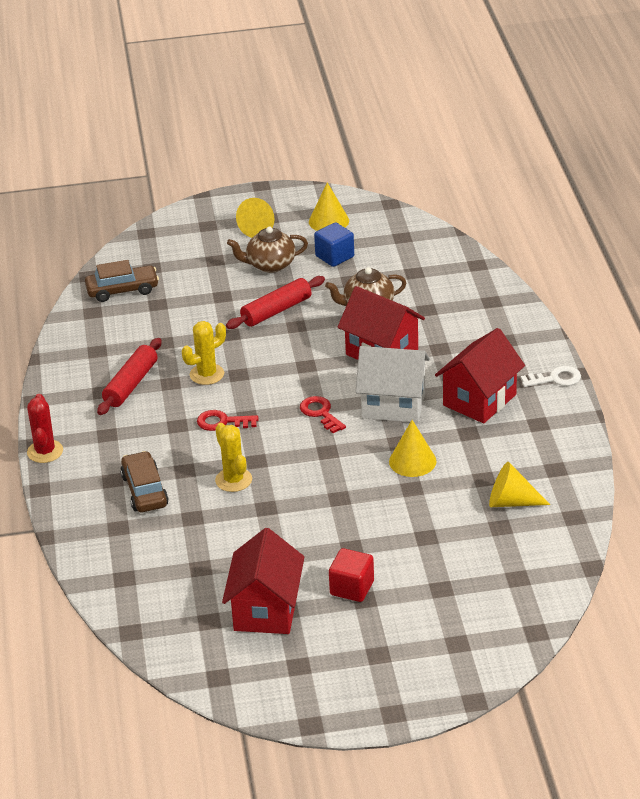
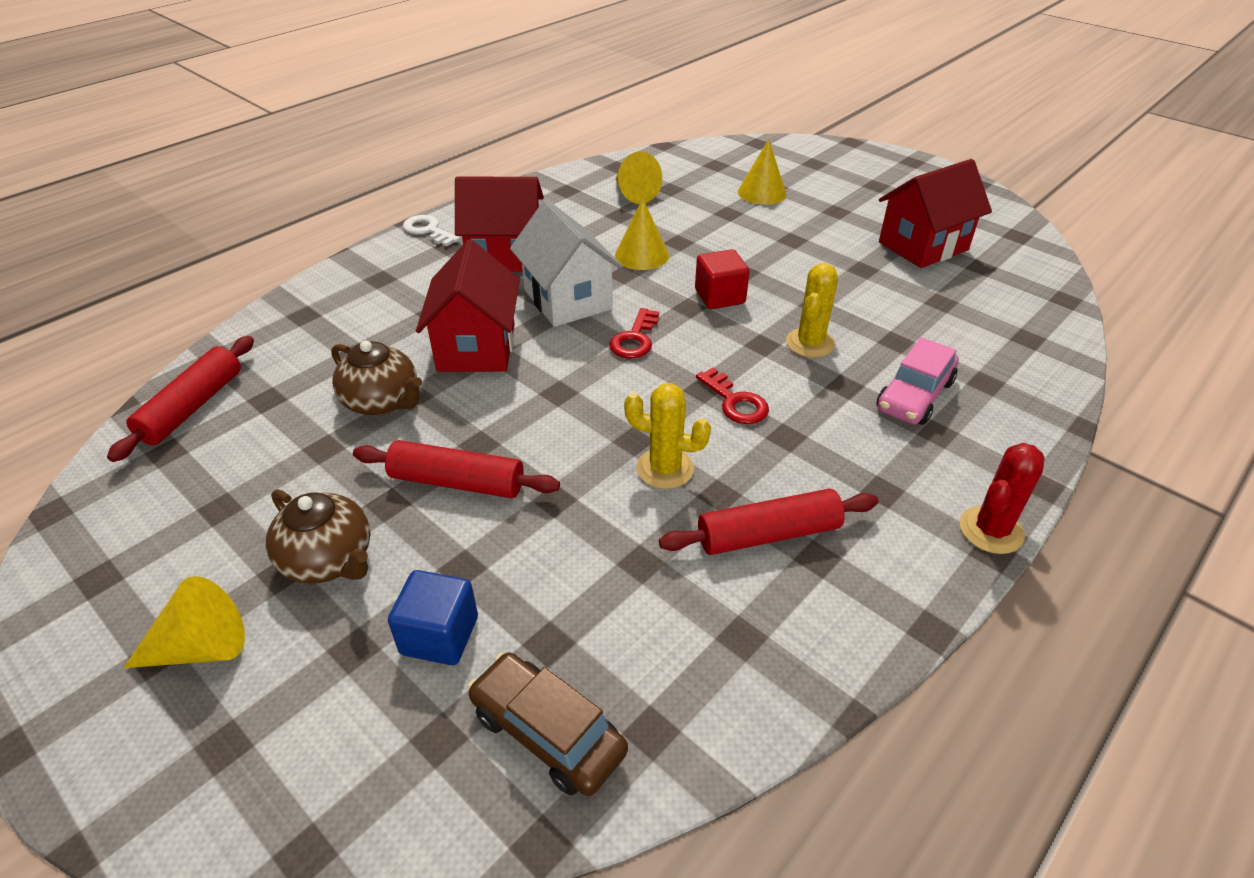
camera: 130 degrees left, 5 degrees up
(145, 490) = (914, 395): brown car -> pink car
(328, 221) = (140, 560): yellow cone -> yellow cone (762, 193)
(334, 256) = (261, 496): blue cube -> blue cube (439, 635)
(352, 588) = (835, 220): red cube -> red cube (719, 297)
(433, 249) = (193, 407): none -> red rolling pin

